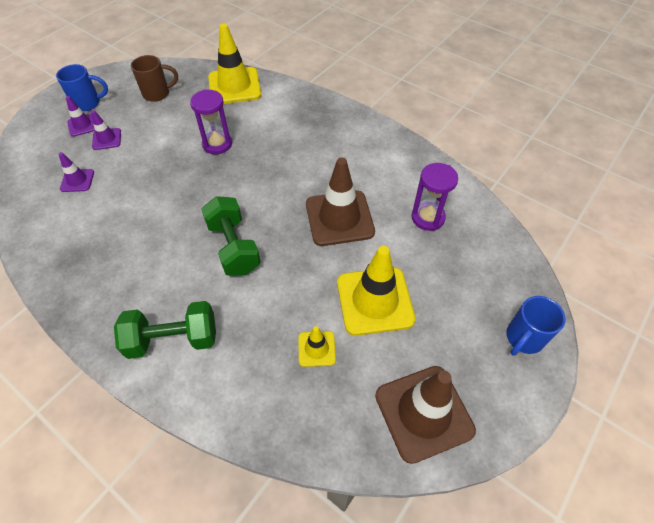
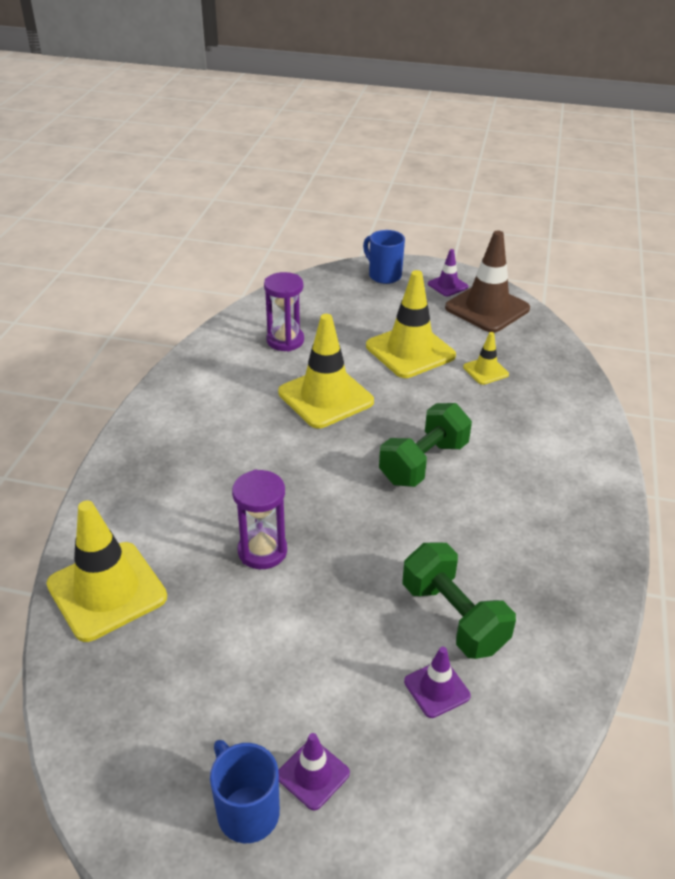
camera: 115 degrees left, 15 degrees down
(107, 139) = (327, 707): purple traffic cone -> purple traffic cone (447, 285)
(157, 94) = (169, 699): brown mug -> none
(173, 339) = (561, 462): green dumbbell -> green dumbbell (453, 617)
(339, 218) = (325, 397): brown traffic cone -> yellow traffic cone
(523, 338) = (384, 275): blue mug -> blue mug turned 150 degrees counterclockwise

